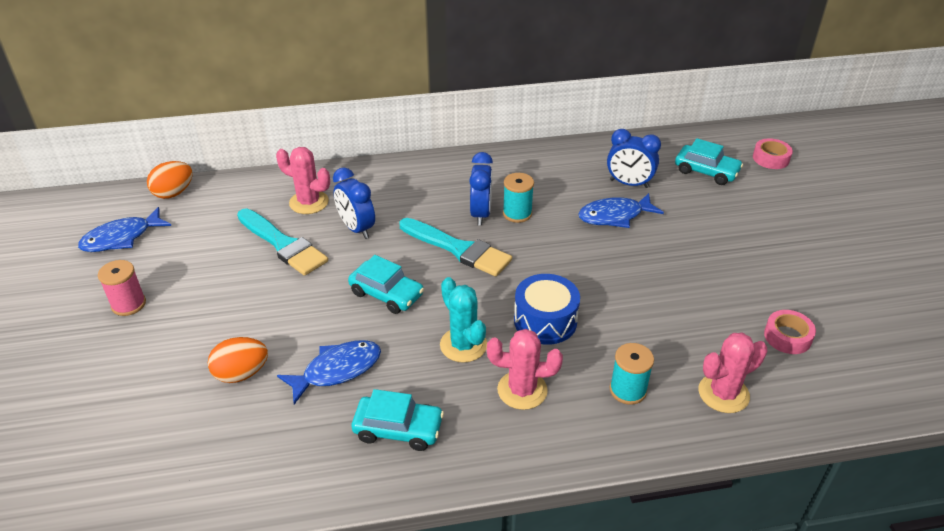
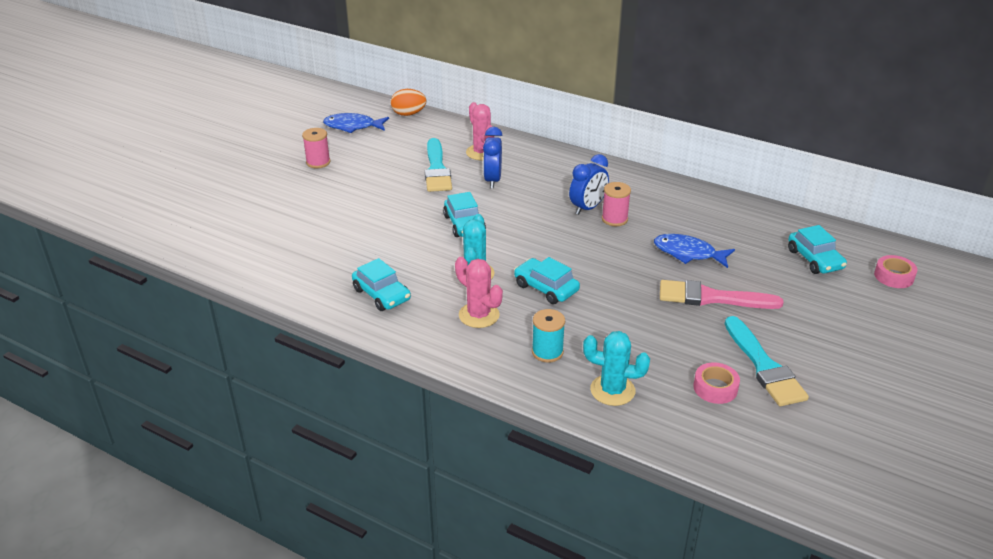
camera: 40 degrees right, 5 degrees down
(241, 373) = (334, 224): orange egg -> none
(337, 370) = (385, 249): blue fish -> none
(458, 249) = (543, 221): turquoise brush -> turquoise brush (764, 366)
(517, 213) = (614, 219): turquoise spool -> pink spool
(545, 321) = (546, 288): blue drum -> turquoise car
(629, 184) = (732, 238): blue clock -> none
(682, 250) = (711, 298): none -> pink brush
(723, 393) = (612, 390): pink cactus -> turquoise cactus

